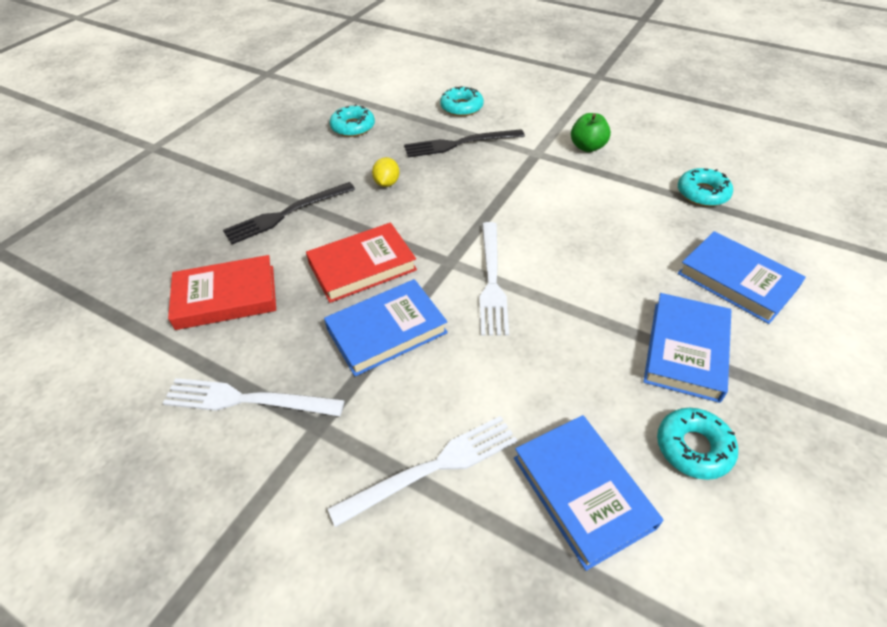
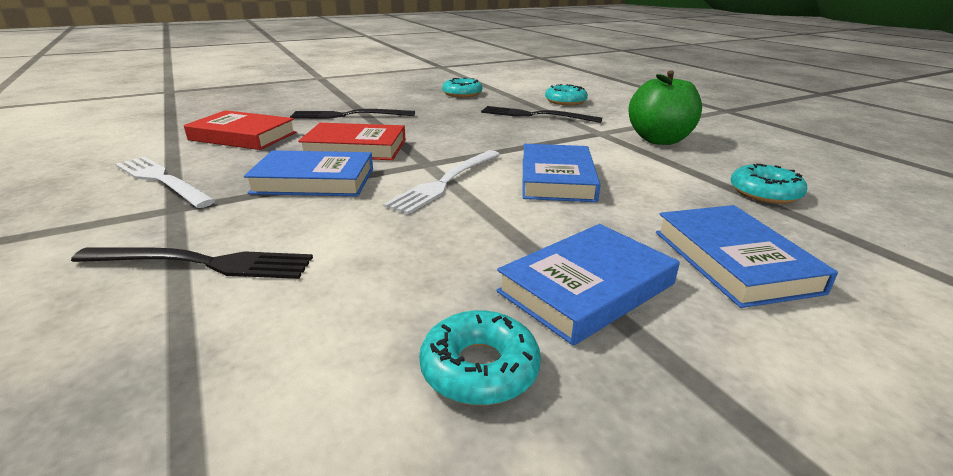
camera: 30 degrees right, 20 degrees down
(387, 183) = (444, 119): yellow lemon -> none
(432, 468) = (202, 263): white fork -> black fork
(582, 492) = (295, 342): blue book -> blue book (556, 179)
(587, 147) = (659, 140): green apple -> green apple, size x1.61

